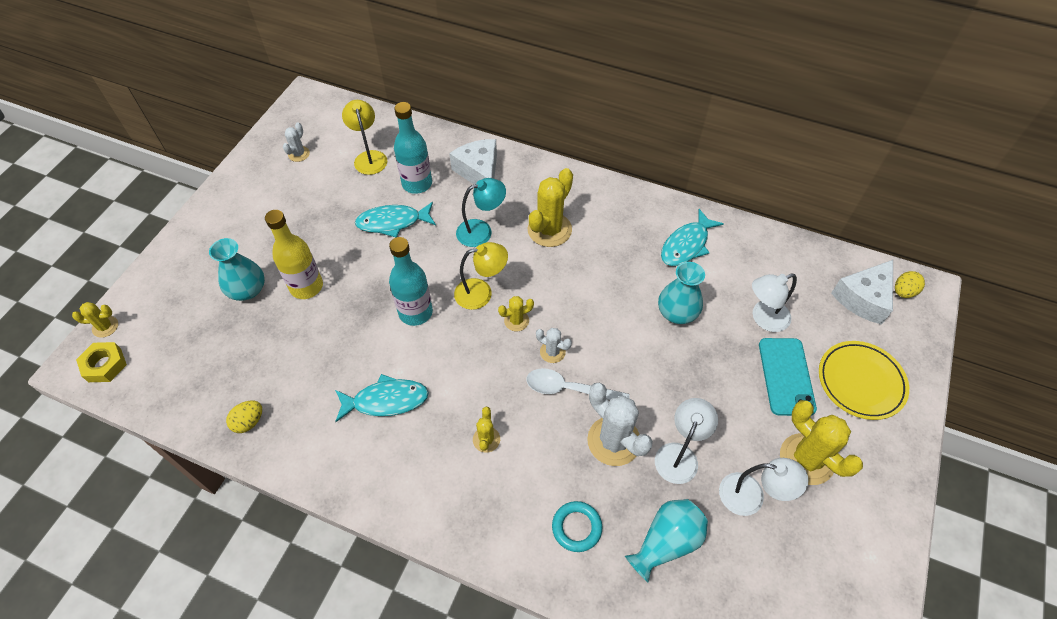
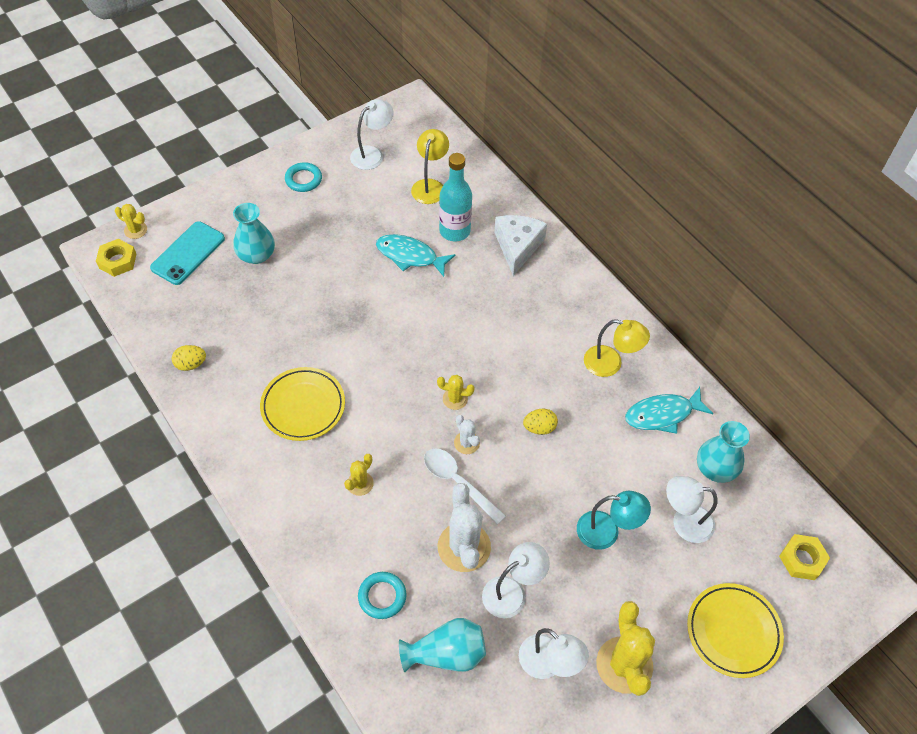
camera: 30 degrees right, 0 degrees up
(248, 203) = (303, 179): none -> turquoise ring
(299, 154) = (372, 154): white cactus -> white lamp
(306, 286) = (303, 276): yellow bottle -> none
(386, 400) = (303, 406): turquoise fish -> yellow plate
(415, 312) = (376, 345): turquoise bottle -> none
(481, 231) = (481, 303): turquoise lamp -> turquoise lamp (607, 532)
(481, 292) = (442, 358): yellow lamp -> yellow lamp (610, 364)
(549, 230) = (543, 333): yellow cactus -> none
(677, 312) = (605, 471): turquoise vase -> turquoise vase (715, 468)
(786, 376) = (663, 584): turquoise phone -> turquoise phone (188, 253)
(863, 298) = (802, 559): white cheese -> yellow nut
(903, 292) = (850, 576): yellow egg -> yellow egg (539, 428)

